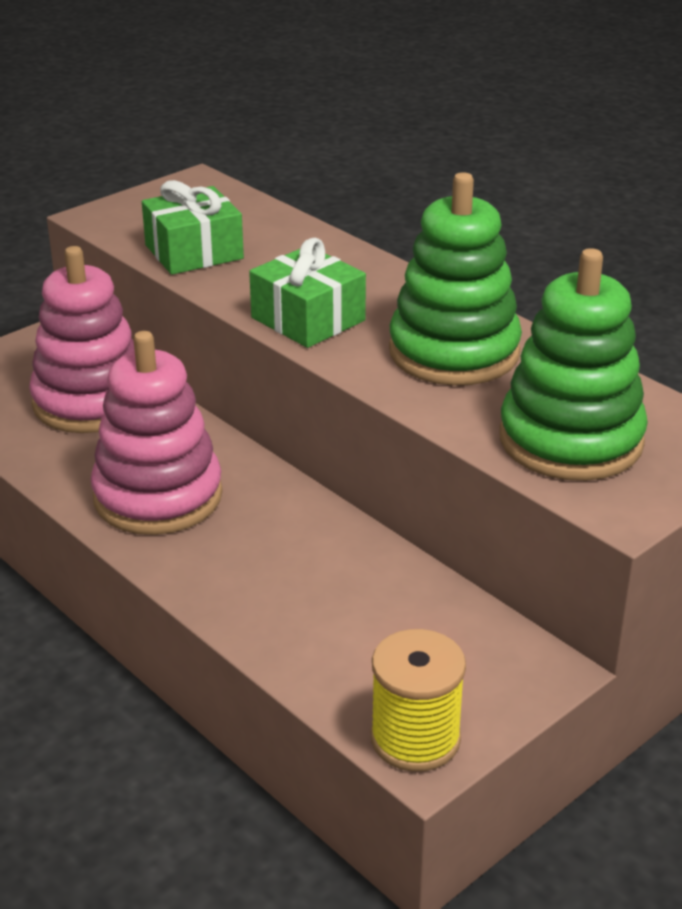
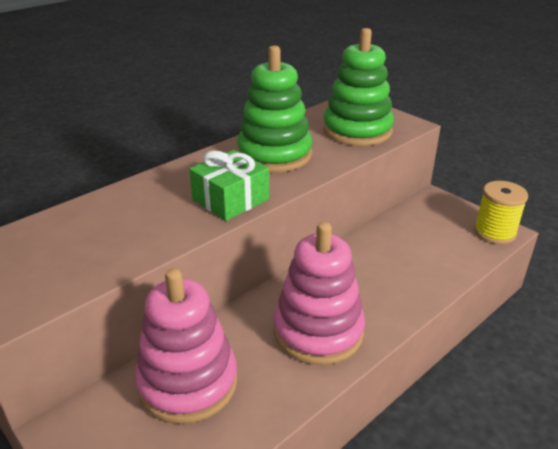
camera: 90 degrees left, 0 degrees up
(194, 252) = (110, 251): green gift -> none

